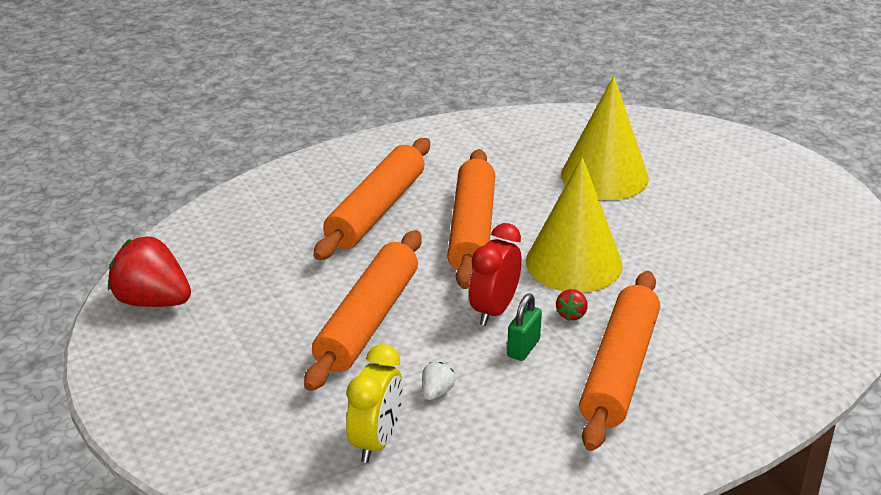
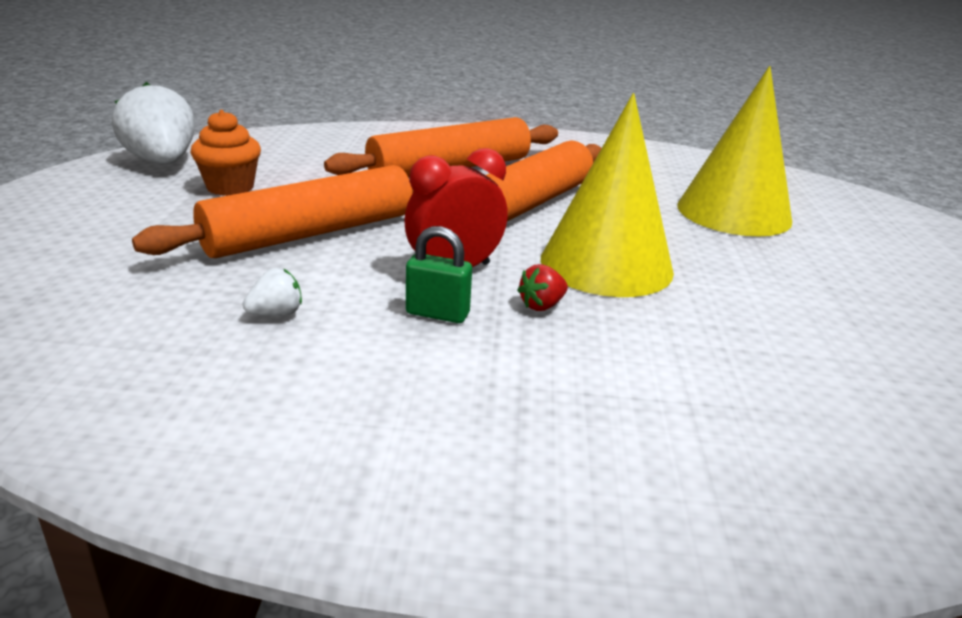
camera: 30 degrees right, 5 degrees down
(152, 301) = (162, 162): red strawberry -> white strawberry
(248, 303) = (230, 187): none -> orange cupcake
(376, 441) = (137, 330): yellow clock -> none
(523, 348) = (437, 313): green padlock -> green padlock turned 45 degrees clockwise
(620, 370) = (532, 384): orange rolling pin -> none

